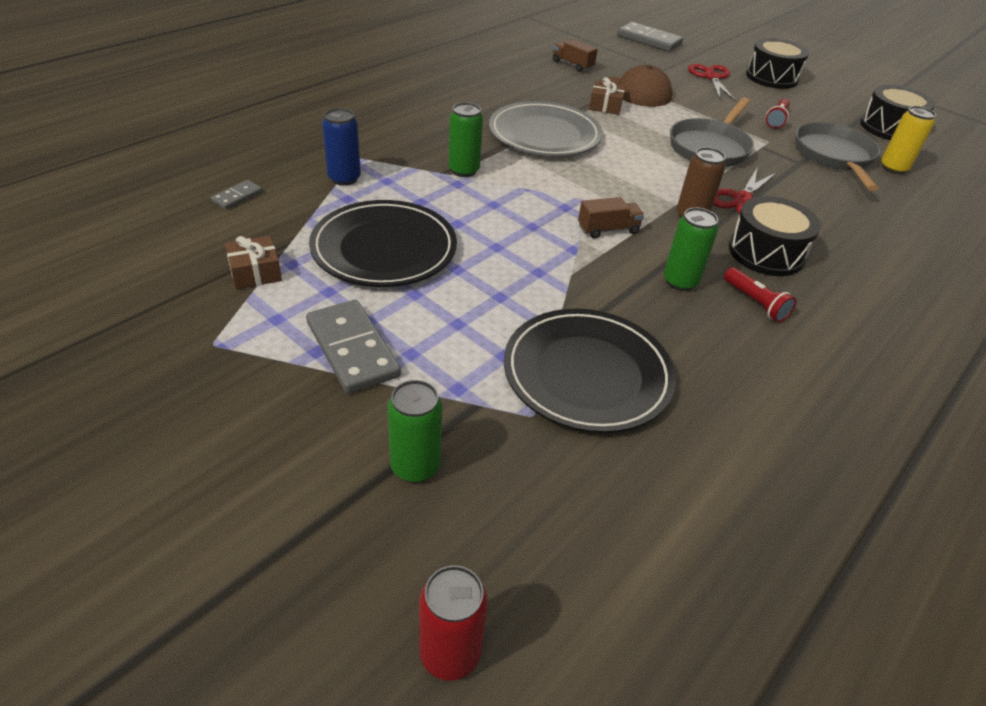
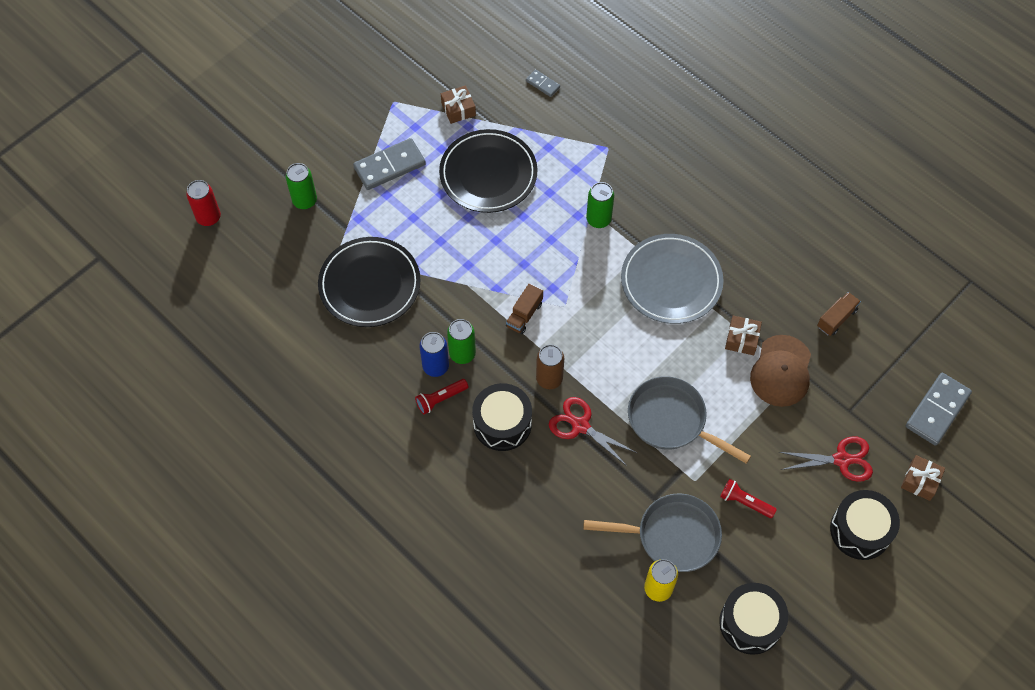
camera: 95 degrees right, 20 degrees up
(344, 178) = (575, 142): blue can -> blue can (435, 366)
(608, 229) = (524, 315): brown truck -> brown truck turned 45 degrees clockwise
(714, 52) = (920, 481): none -> brown gift

